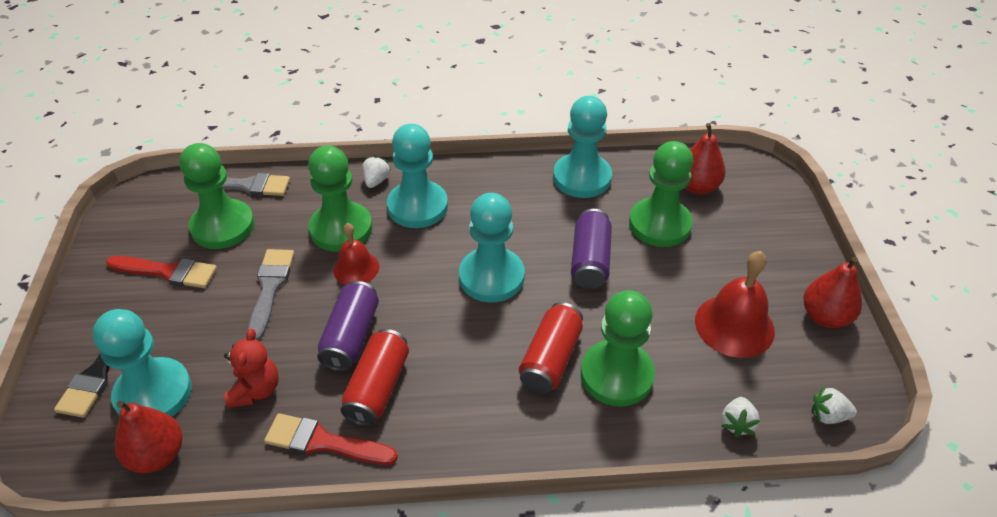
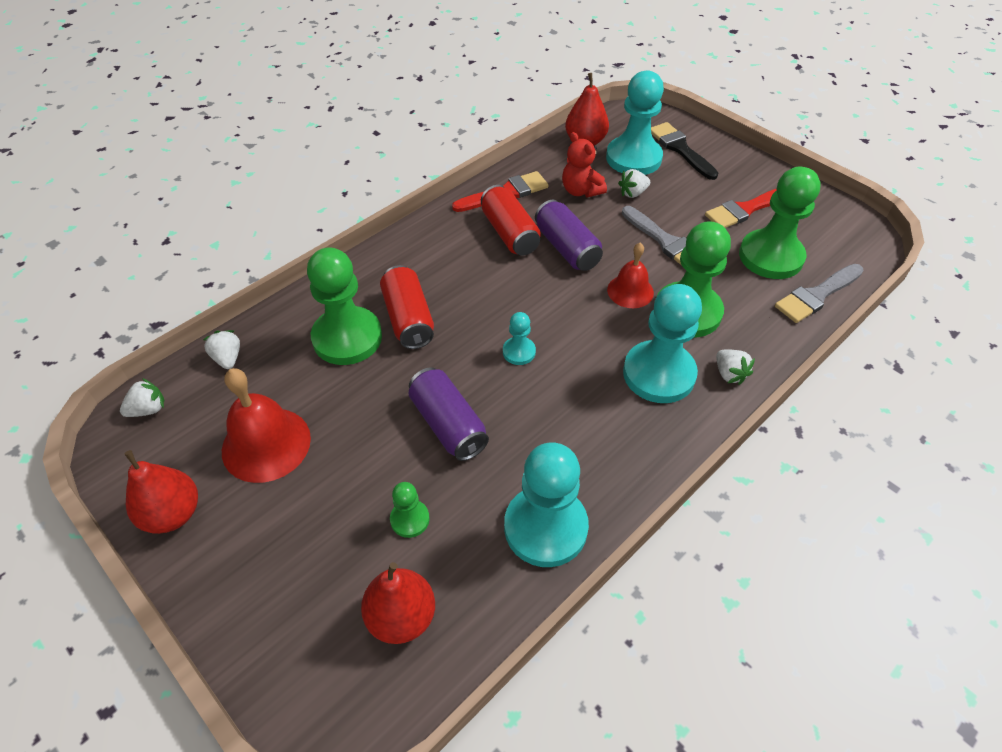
camera: 140 degrees right, 5 degrees up
(219, 352) = (633, 193): none -> white strawberry
(491, 277) = (519, 352): turquoise pawn -> turquoise pawn, size x0.47
(659, 224) = (410, 519): green pawn -> green pawn, size x0.47

